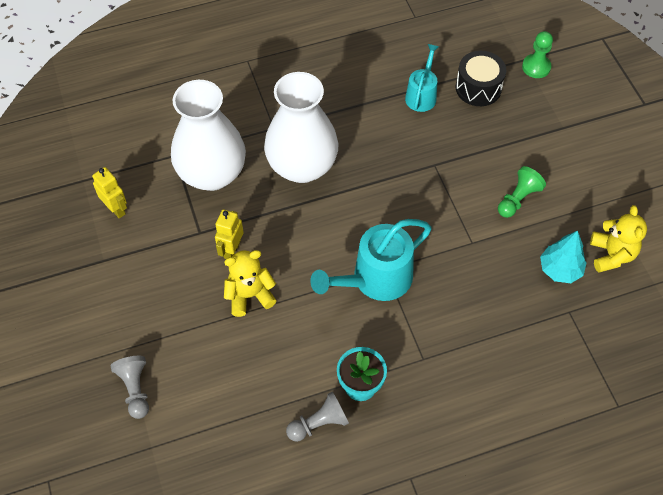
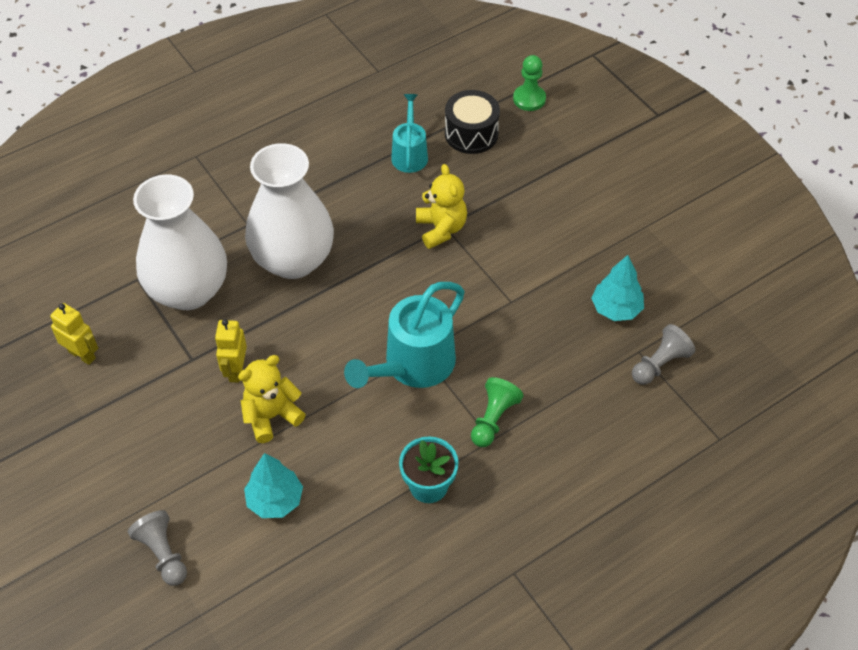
camera: 15 degrees left, 5 degrees down
(234, 367) = (275, 500): none -> turquoise tree
(319, 423) = (392, 539): grey pawn -> grey pawn (660, 364)
(518, 199) = (549, 244): green pawn -> green pawn (493, 419)
(611, 255) = (667, 281): yellow teddy bear -> yellow teddy bear (441, 229)

